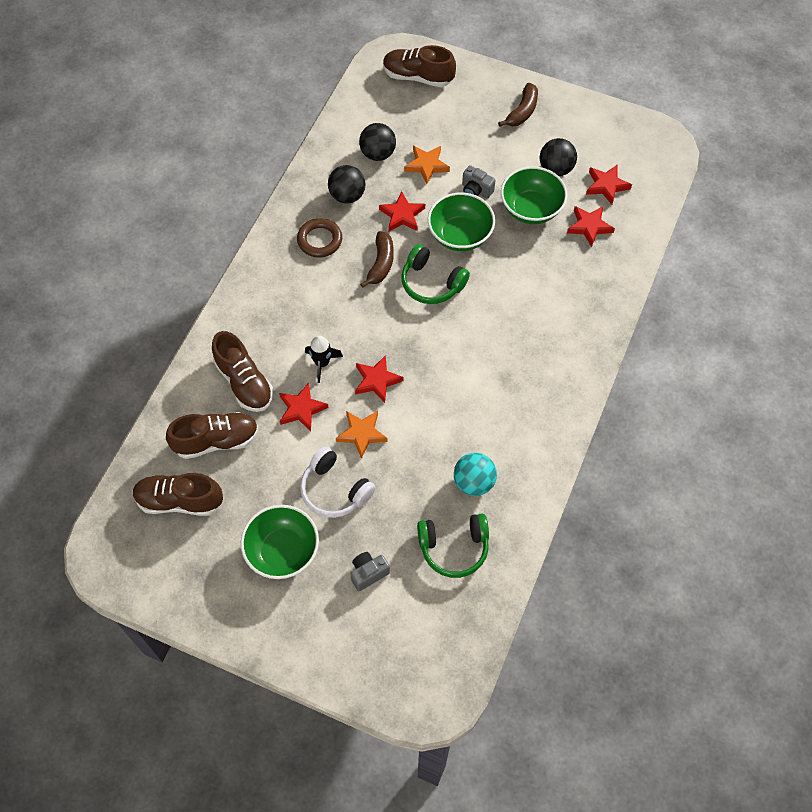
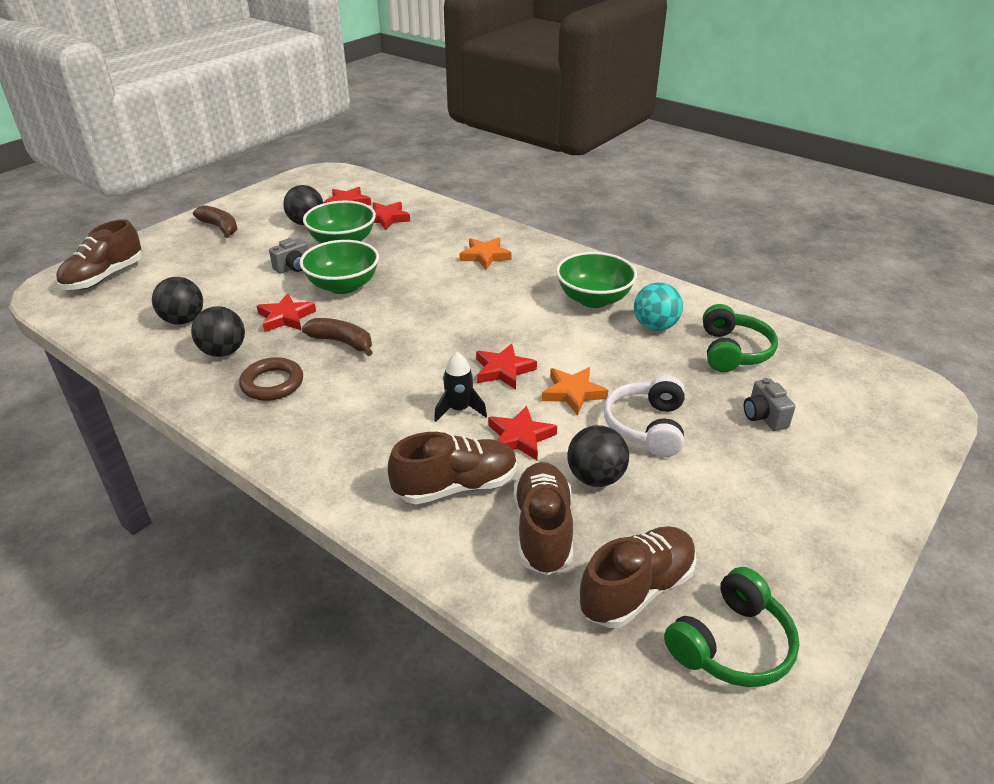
camera: 75 degrees left, 25 degrees down
(179, 501) = (636, 589): brown shoe -> brown shoe turned 150 degrees counterclockwise
(272, 464) = (595, 477): none -> black ball
(282, 551) = (730, 486): green bowl -> green bowl (594, 299)
(334, 490) = (646, 426): white headphones -> white headphones turned 135 degrees clockwise
(427, 165) = (233, 291): orange star -> orange star (485, 256)
(431, 283) = (392, 313): green headphones -> green headphones (731, 644)

